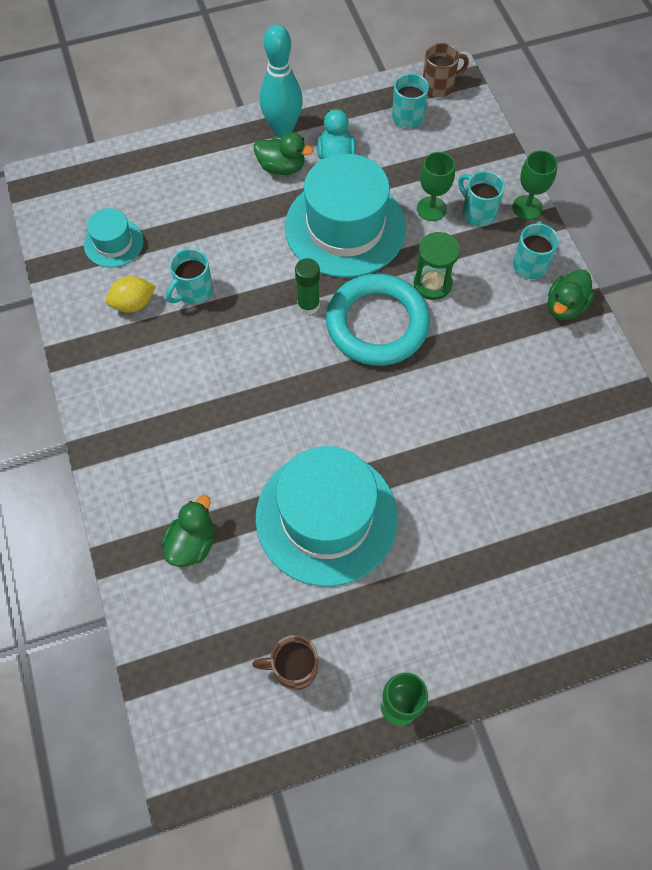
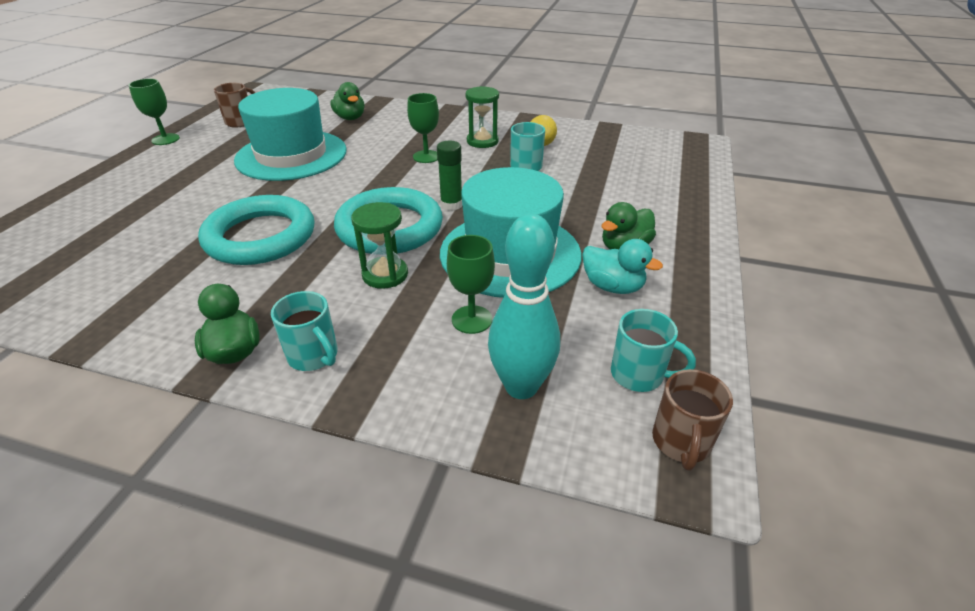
camera: 125 degrees right, 25 degrees down
(113, 243) = (607, 152): turquoise hat -> none
(162, 359) = (482, 141): none -> green hourglass
(282, 129) = (682, 267): turquoise bowling pin -> turquoise bowling pin (521, 386)
(465, 404) = (260, 237): none -> turquoise ring
(477, 212) = (427, 353): turquoise mug -> none
(527, 207) = (384, 404): green goblet -> green goblet (426, 157)

